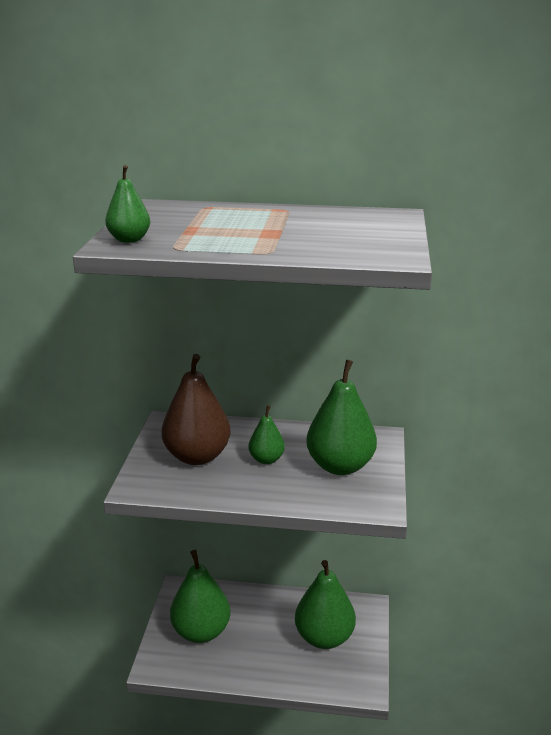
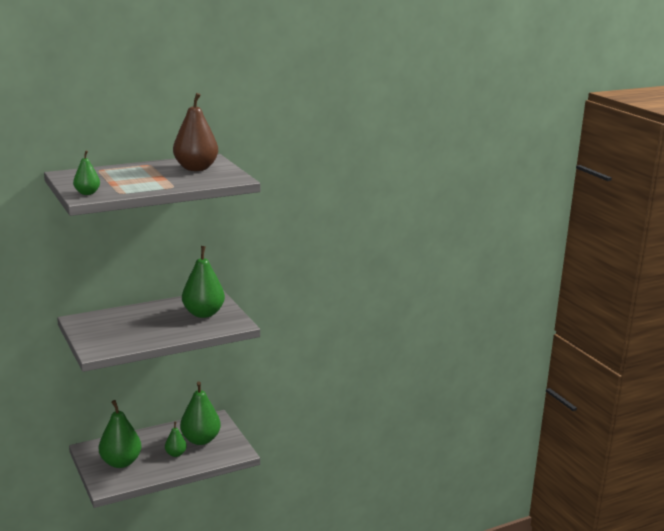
camera: 35 degrees left, 5 degrees down
(197, 456) = (115, 330): brown pear -> brown pear (196, 168)
(266, 459) = (158, 321): green pear -> green pear (176, 454)

